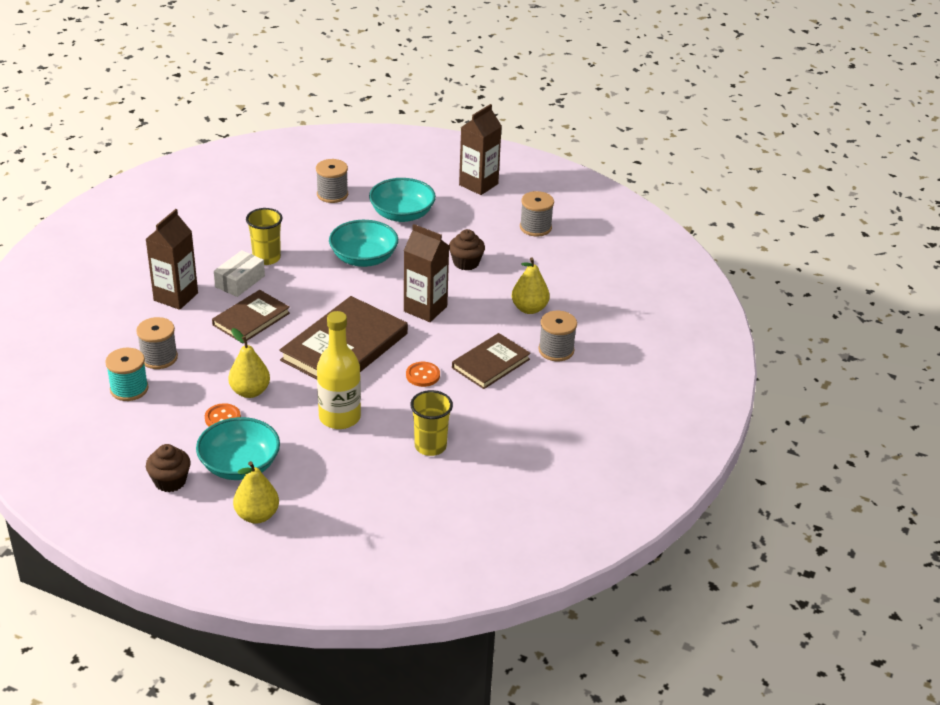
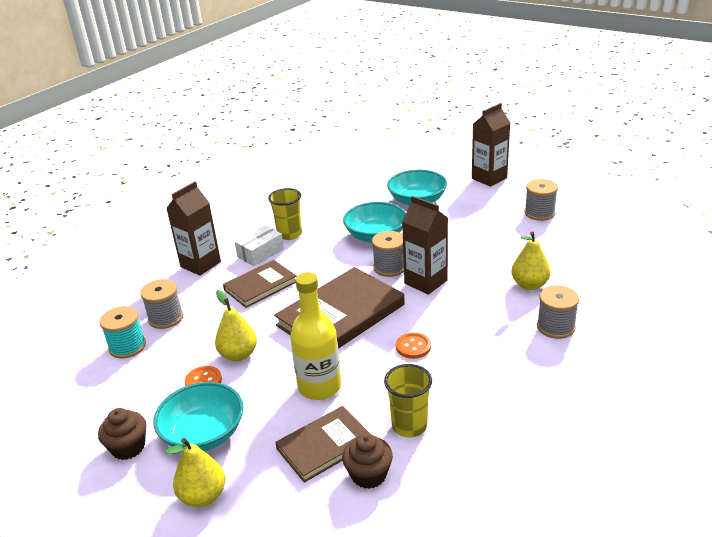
camera: 15 degrees right, 5 degrees down
(332, 194) = (359, 185): grey spool -> grey spool (389, 267)
(466, 263) = (470, 242): brown cupcake -> brown cupcake (368, 474)
(490, 363) = (485, 338): brown book -> brown book (324, 446)

